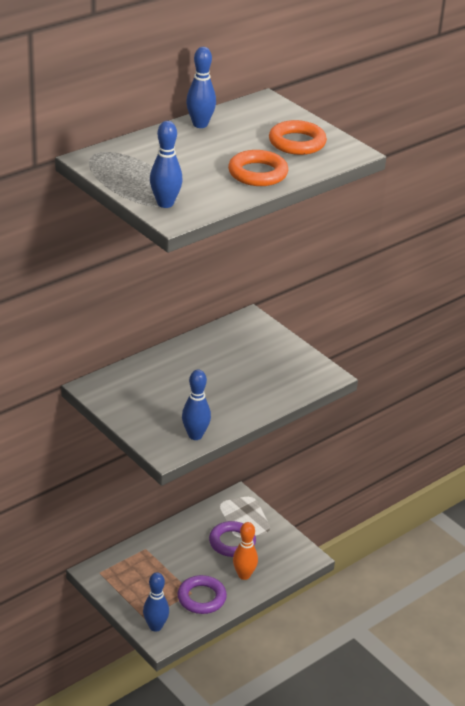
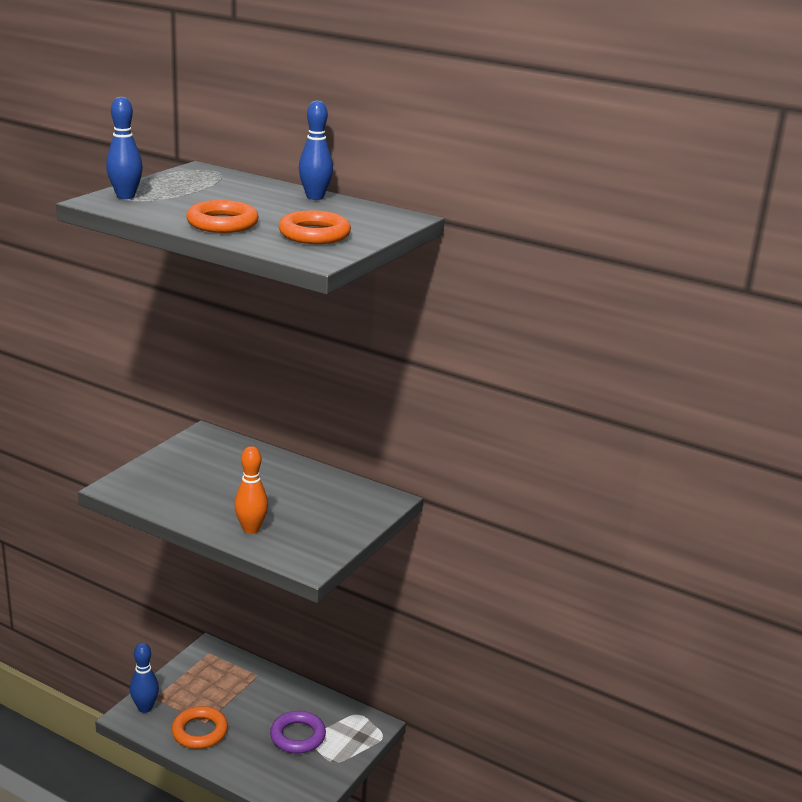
camera: 70 degrees right, 10 degrees down
(195, 435) = (150, 498): blue bowling pin -> none
(201, 598) = (199, 731): purple ring -> orange ring
(244, 575) = (249, 757): orange bowling pin -> orange bowling pin (251, 529)

